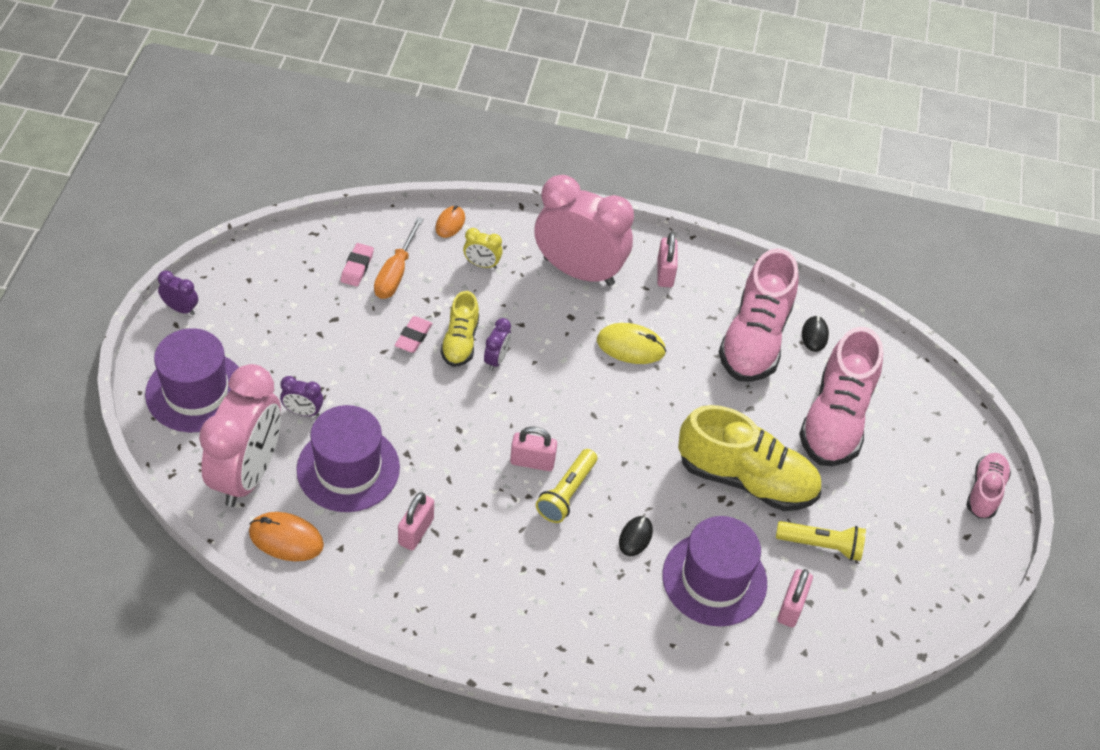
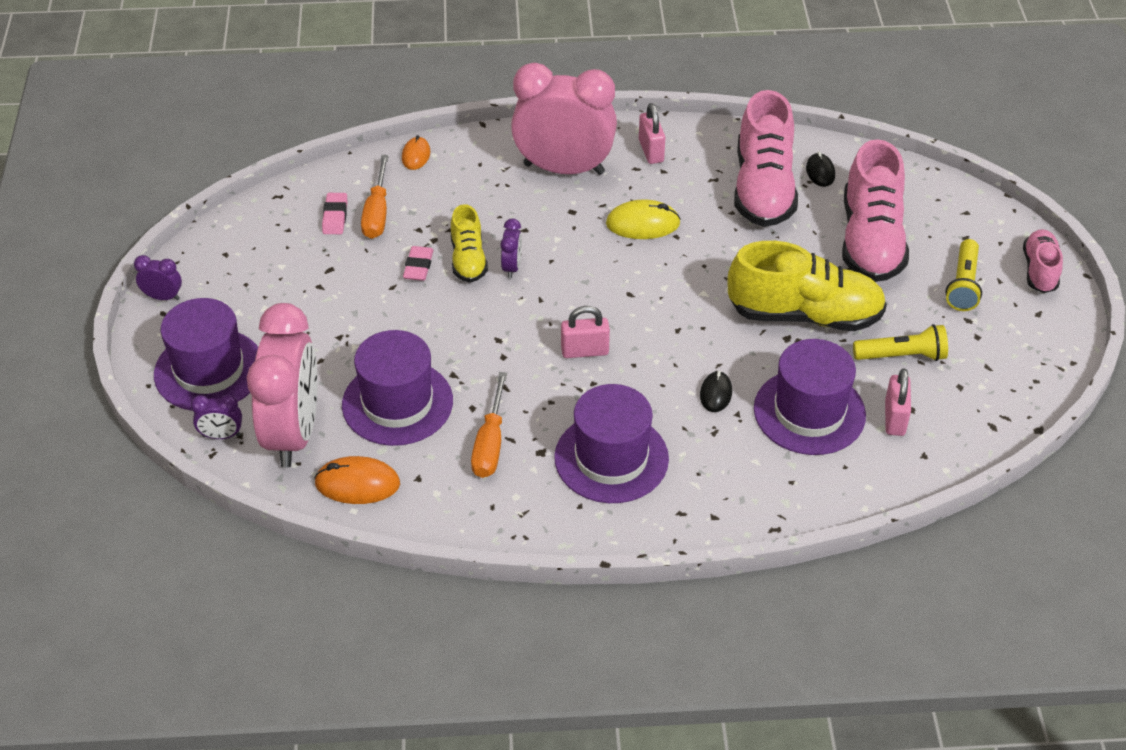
camera: 10 degrees left, 5 degrees down
(303, 412) = (329, 362): purple clock -> purple clock (221, 435)
(416, 531) = (490, 443): pink padlock -> orange screwdriver
(482, 264) = (463, 185): yellow clock -> none
(518, 576) = (611, 458): none -> purple hat
(566, 493) = (631, 371): yellow flashlight -> yellow flashlight (963, 285)

